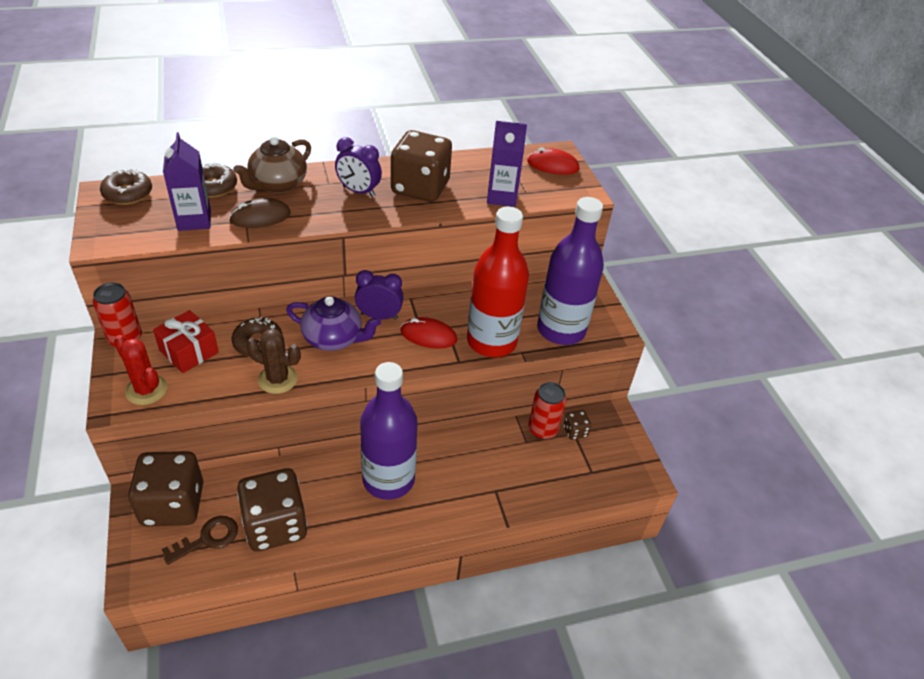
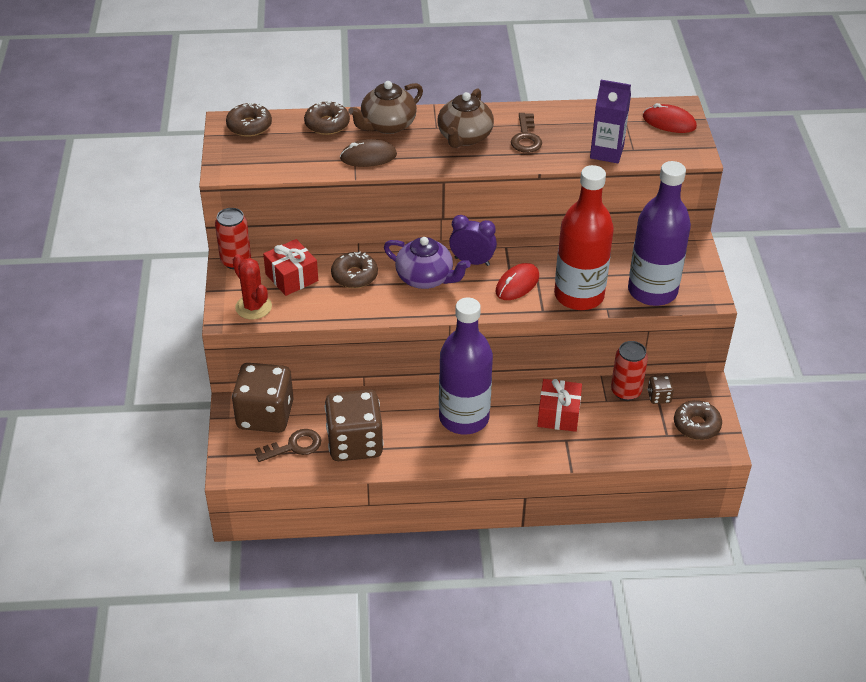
camera: 15 degrees right, 0 degrees up
(194, 220) = (308, 155): purple carton -> none
(278, 379) = (370, 309): brown cactus -> none
(358, 191) = (464, 137): purple clock -> brown teapot
(420, 188) = (526, 137): brown dice -> brown key
(428, 336) = (517, 284): red mouse -> red mouse turned 75 degrees counterclockwise
(483, 463) = (558, 414): none -> red gift
(617, 457) = (696, 425): none -> brown donut

